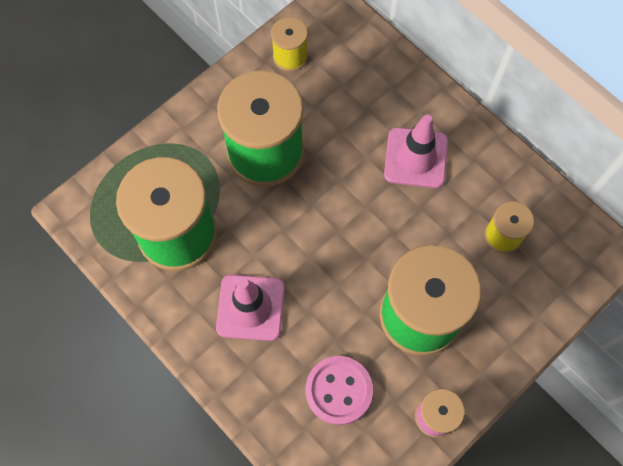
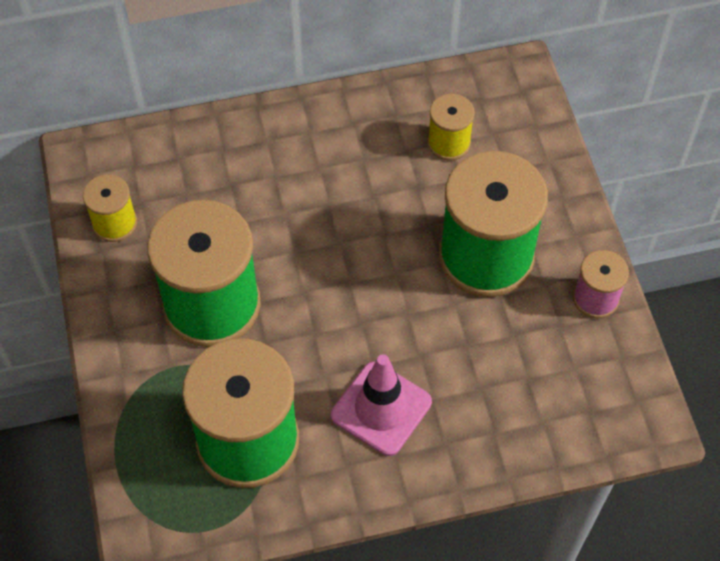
camera: 60 degrees left, 10 degrees down
(338, 390) = (521, 370): pink button -> none
(415, 158) = (316, 171): pink traffic cone -> none

